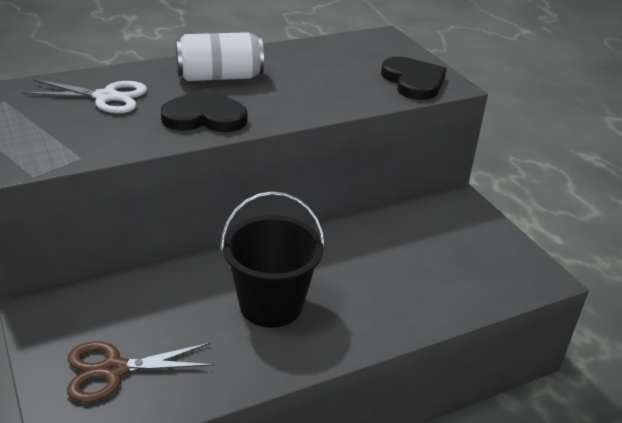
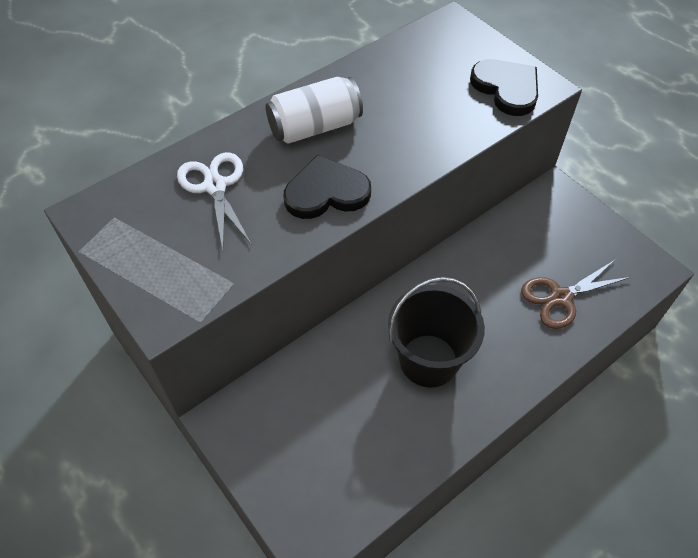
camera: 10 degrees left, 20 degrees up
(106, 97) = (215, 186): white scissors -> white scissors turned 105 degrees counterclockwise
(114, 370) = (321, 469): brown scissors -> brown scissors (560, 297)

